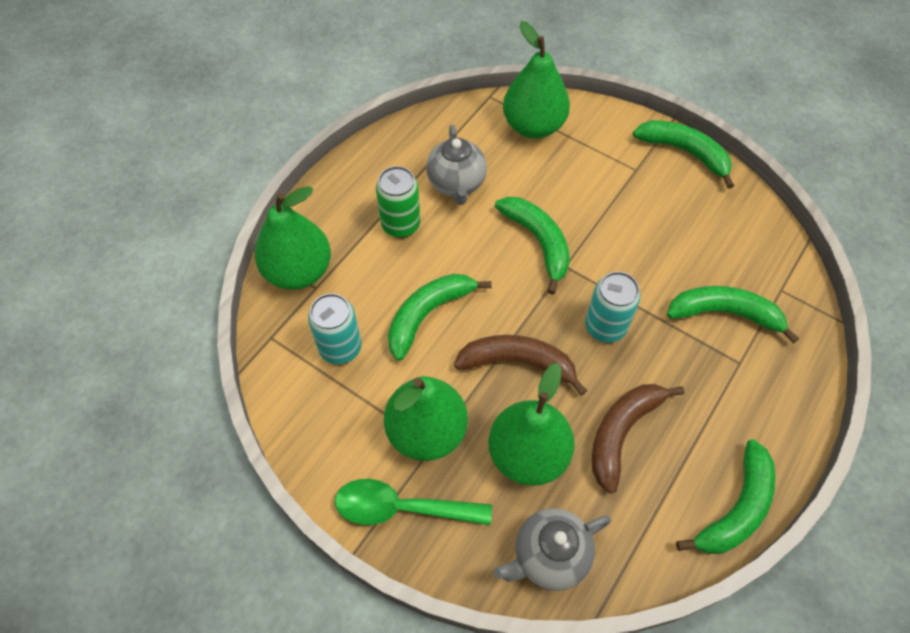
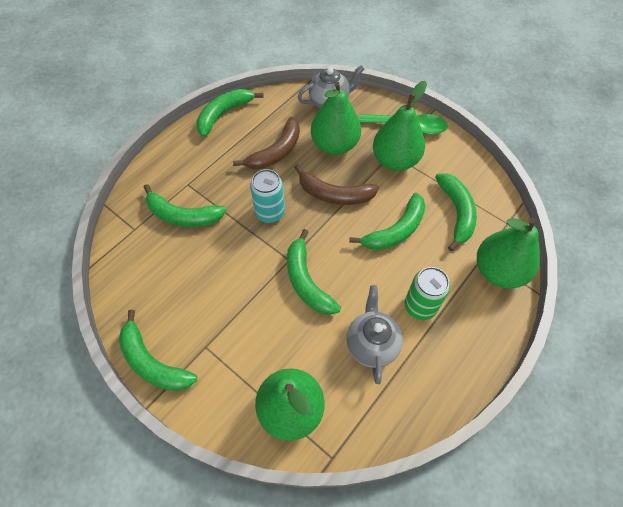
camera: 175 degrees left, 0 degrees up
(340, 348) = (456, 212): turquoise can -> green banana

